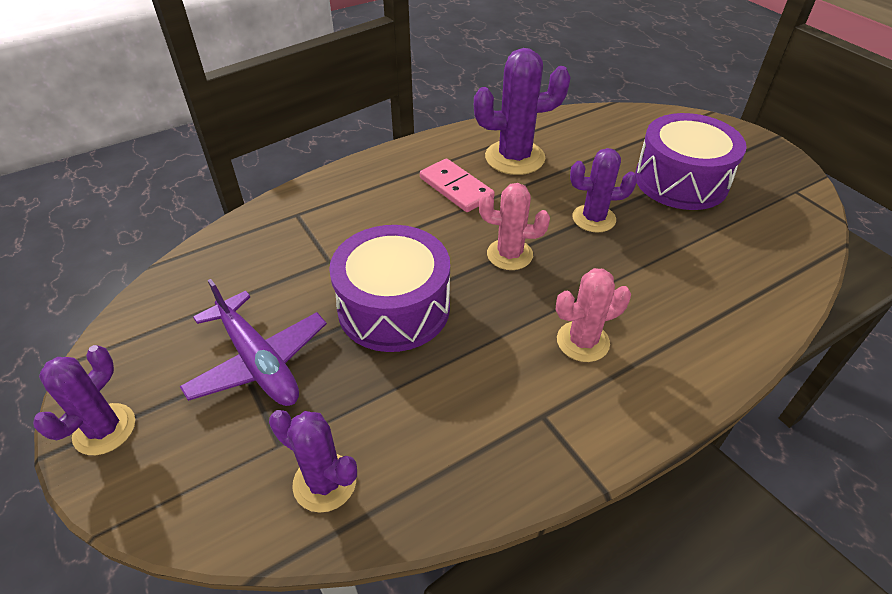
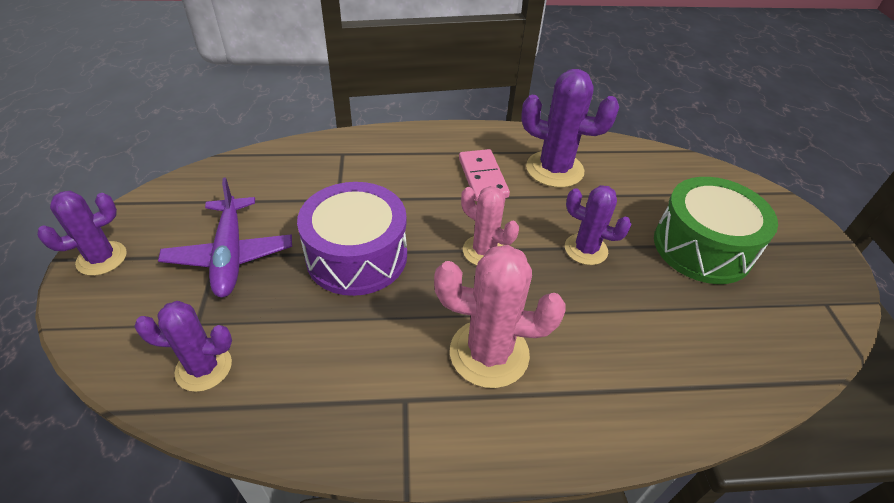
camera: 25 degrees right, 0 degrees up
(324, 482) = (204, 368): purple cactus -> purple cactus turned 60 degrees counterclockwise
(582, 341) = (489, 353): pink cactus -> pink cactus, size x1.55
(681, 181) = (702, 247): purple drum -> green drum

